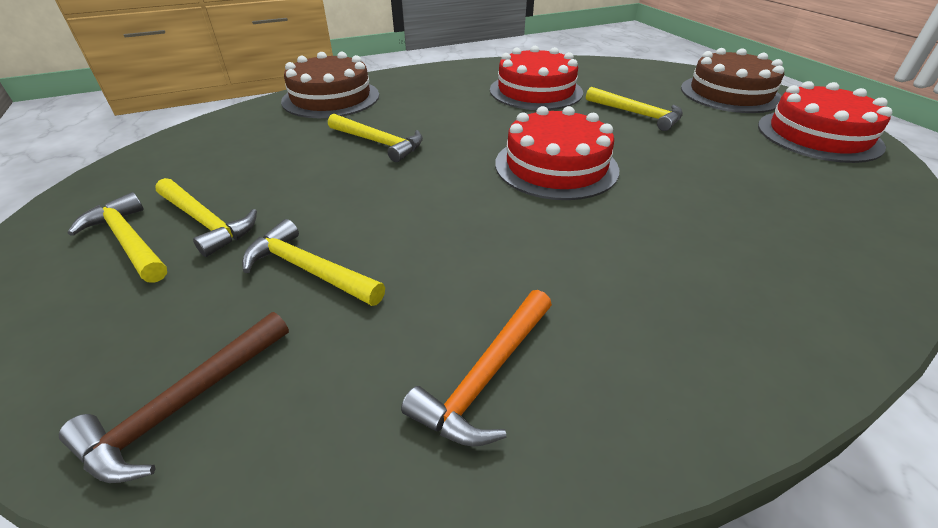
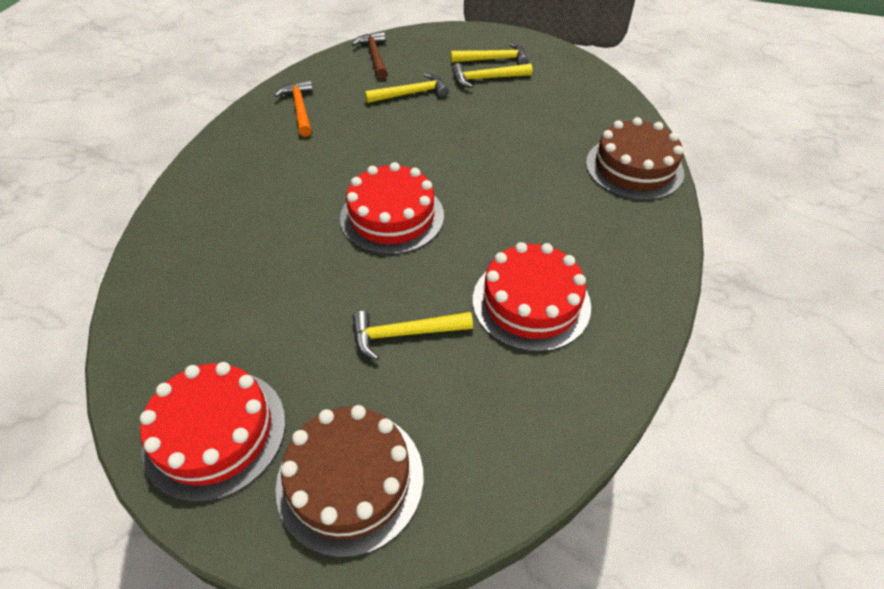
camera: 130 degrees right, 10 degrees up
(379, 143) = (517, 158): yellow hammer -> none

